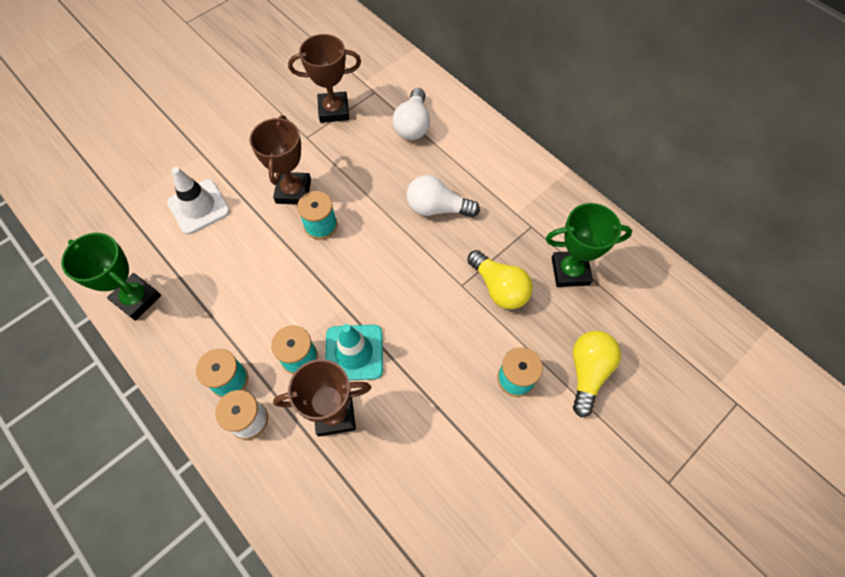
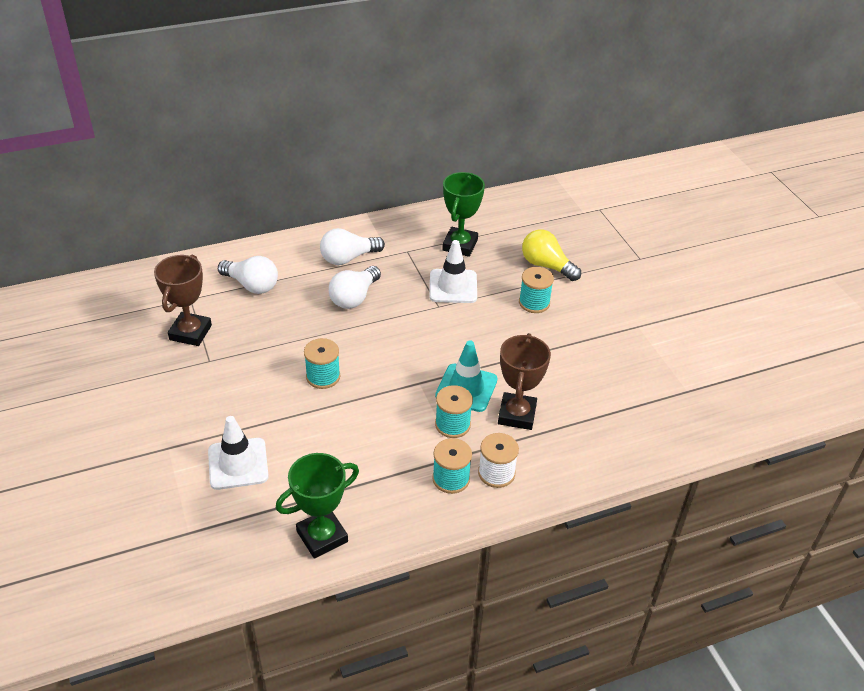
camera: 70 degrees left, 20 degrees down
(293, 191) = (270, 386): brown trophy -> none
(491, 181) = (348, 258): none -> white light bulb
(499, 288) = (453, 286): yellow light bulb -> white traffic cone

